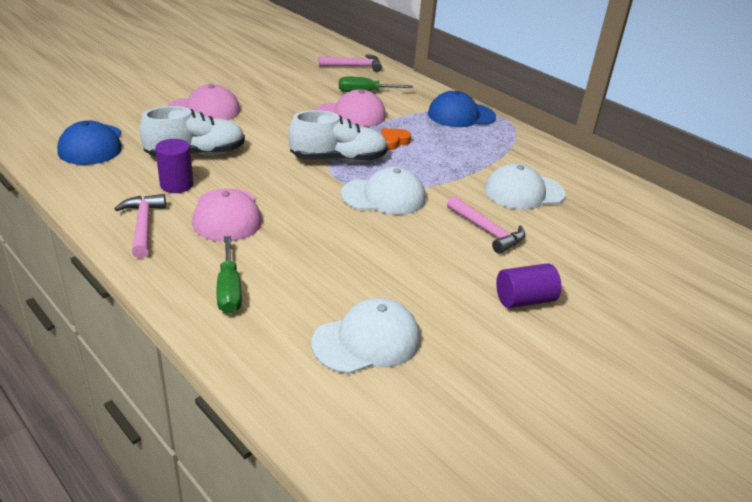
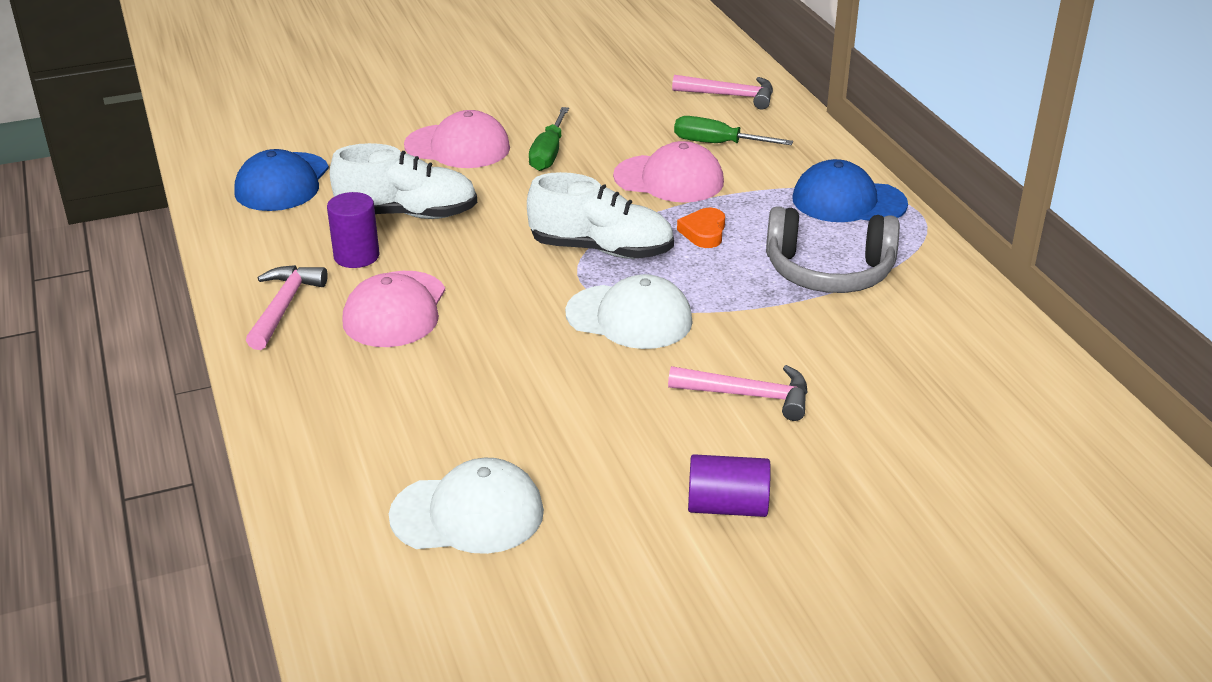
camera: 25 degrees right, 0 degrees up
(229, 289) = (339, 410): green screwdriver -> green screwdriver (548, 153)
(393, 141) = (704, 232): orange heart -> orange heart turned 60 degrees counterclockwise
(479, 154) = (829, 272): none -> grey headphones
(487, 231) = (748, 395): pink hammer -> pink hammer turned 60 degrees counterclockwise
(524, 192) = (855, 345): white cap -> none

